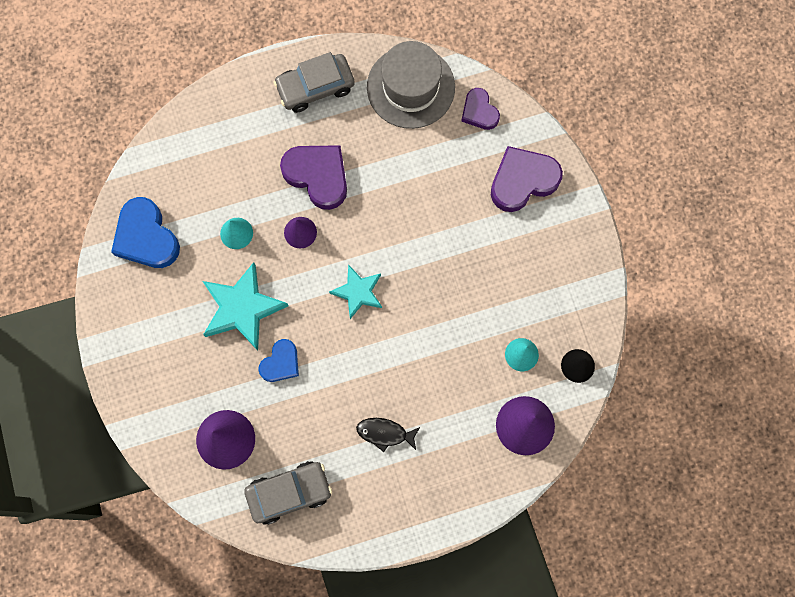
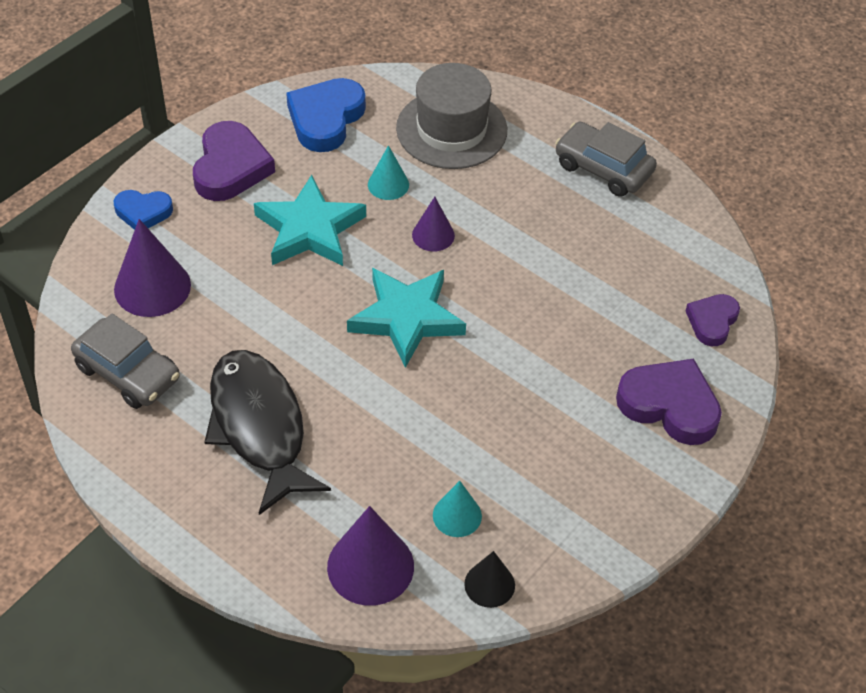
camera: 55 degrees right, 25 degrees down
(281, 363) = (273, 291): blue heart -> blue heart (143, 212)
(318, 176) = (508, 218): purple heart -> purple heart (230, 167)
(358, 292) = (406, 318): turquoise star -> turquoise star, size x1.61
(385, 433) = (259, 427): black fish -> black fish, size x2.21
(410, 87) = (680, 246): grey hat -> grey hat (451, 129)

